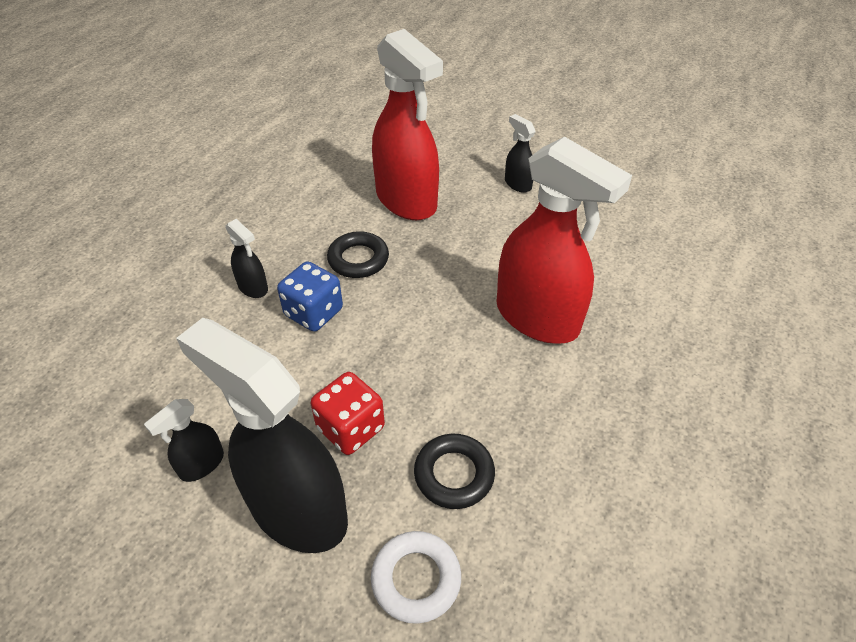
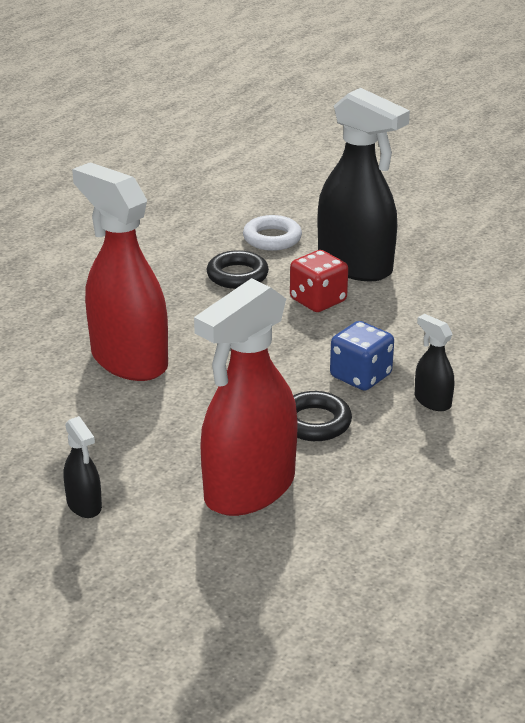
camera: 175 degrees left, 15 degrees down
(201, 464) = (435, 288): black spray bottle -> none
(406, 201) = (249, 489): red spray bottle -> red spray bottle turned 105 degrees counterclockwise

